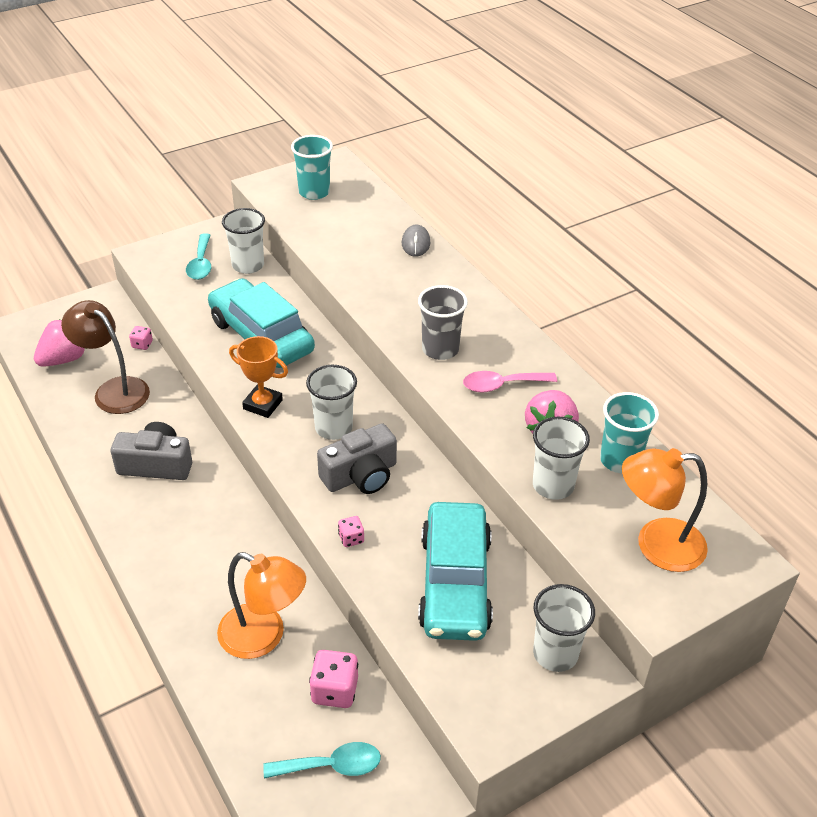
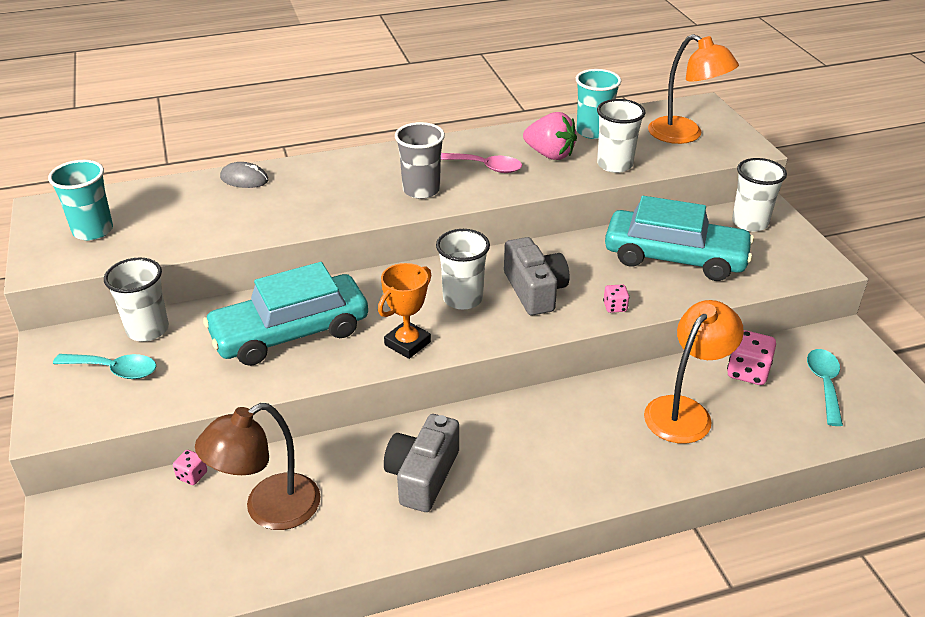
camera: 75 degrees left, 5 degrees down
(63, 359) = (174, 564): pink strawberry -> none
(502, 385) = (485, 167): pink spoon -> pink spoon turned 75 degrees counterclockwise
(656, 545) = (684, 135): orange lamp -> orange lamp turned 60 degrees counterclockwise

